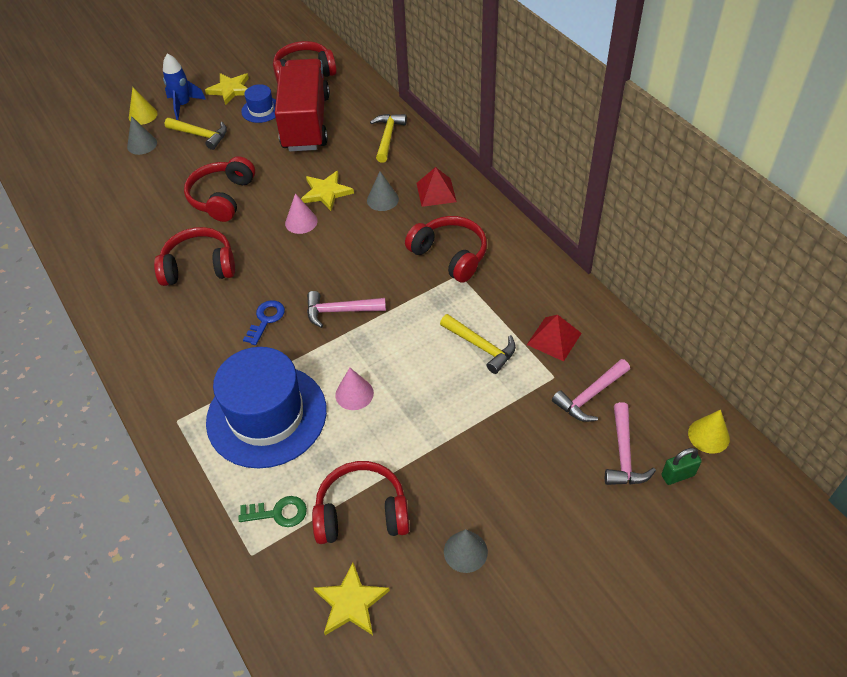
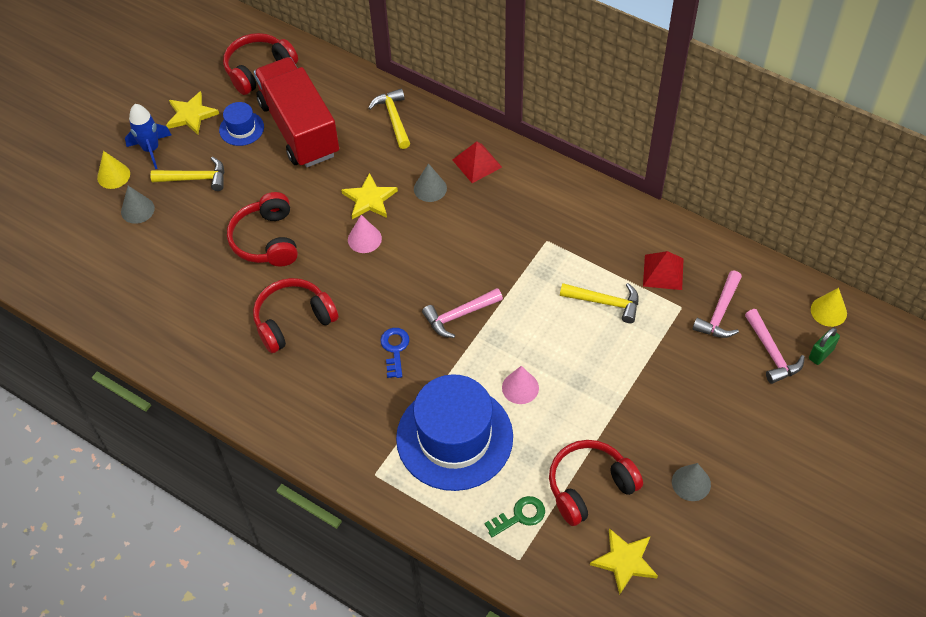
camera: 25 degrees left, 5 degrees up
(450, 255) = (527, 224): red headphones -> none

